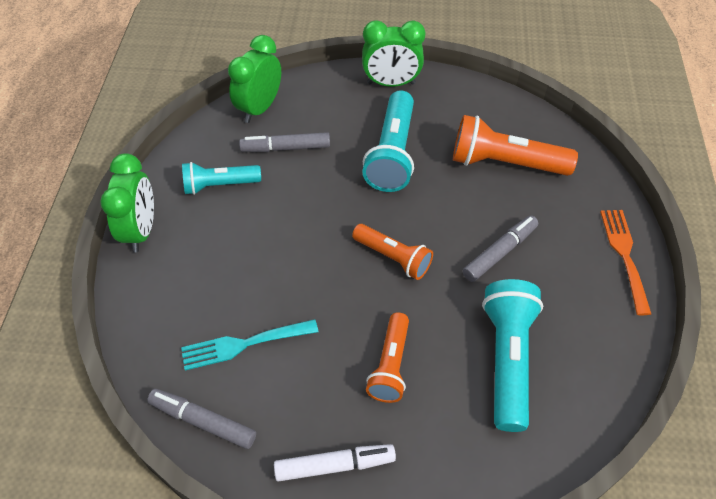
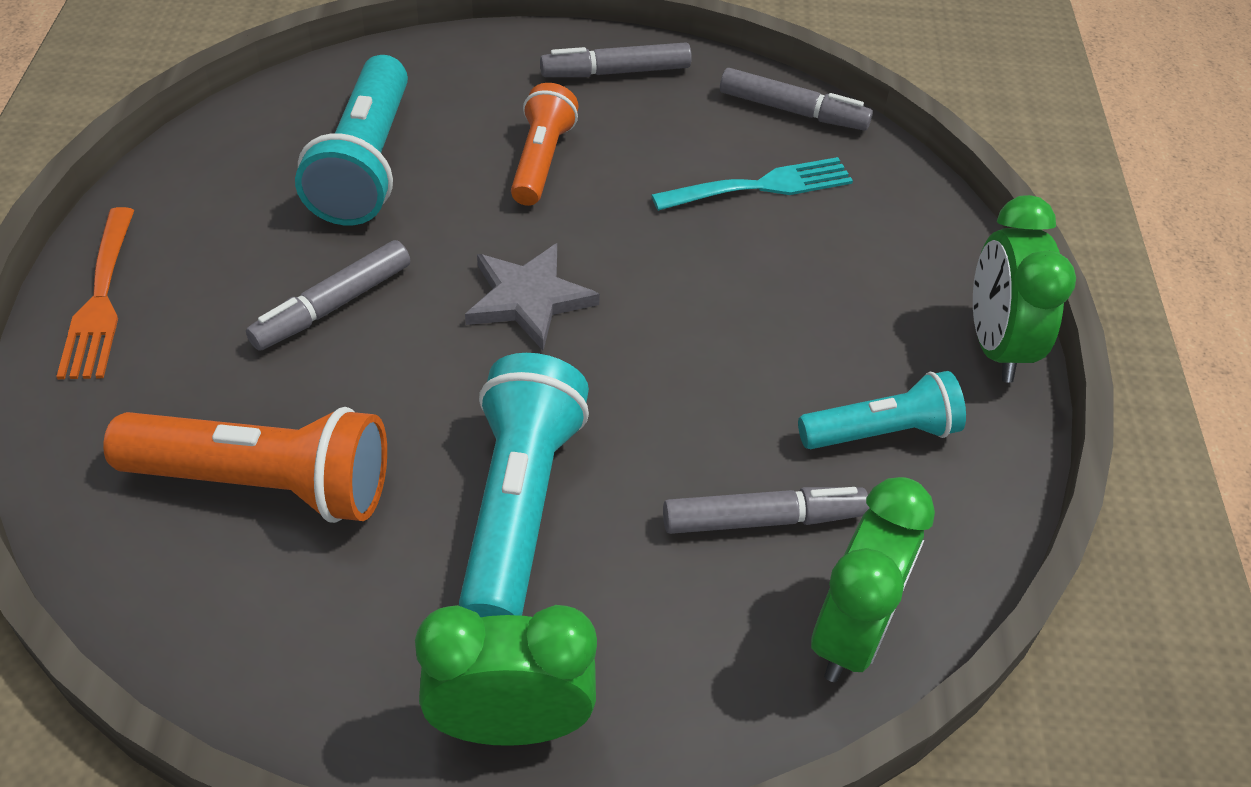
camera: 175 degrees right, 5 degrees down
(334, 465) = (615, 72): white marker -> grey marker
(393, 257) = (528, 299): orange flashlight -> grey star

